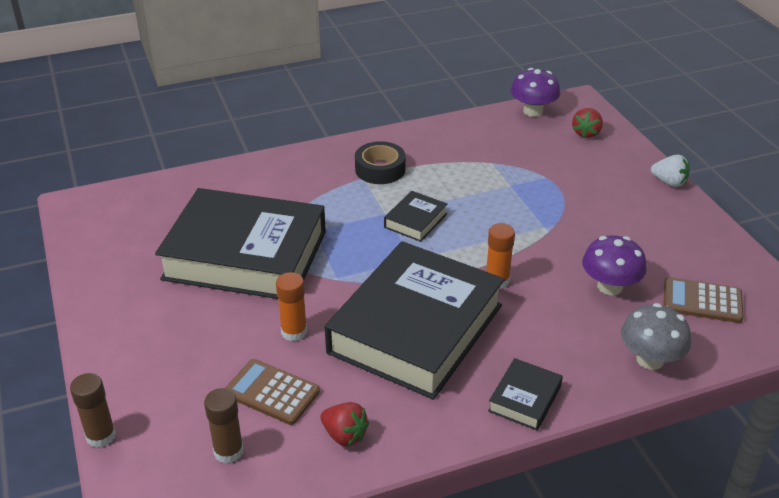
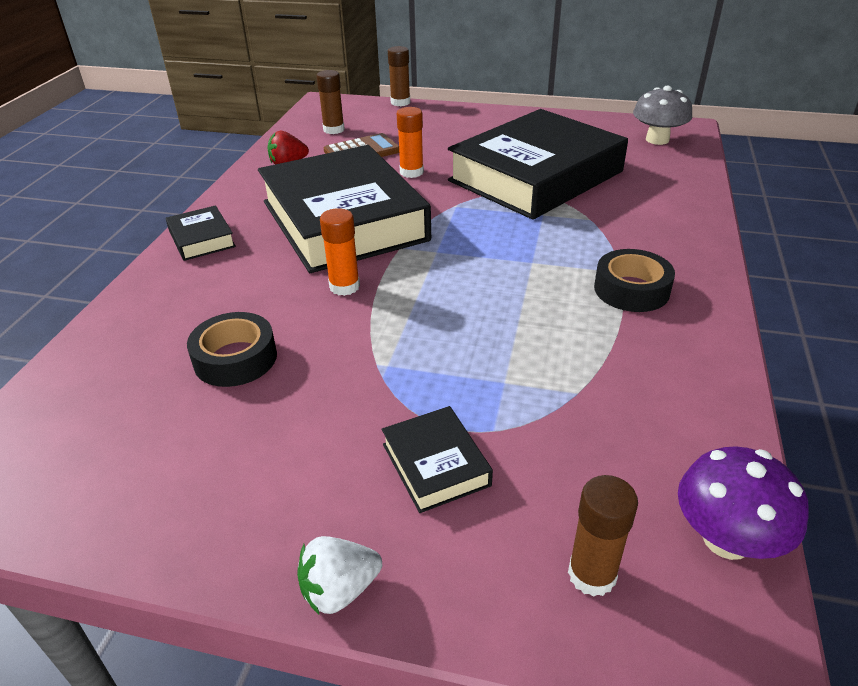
camera: 125 degrees right, 0 degrees up
(415, 221) = (499, 276): black book -> black book (435, 464)
(586, 133) = (592, 574): red strawberry -> brown glue stick
(609, 286) = (235, 358): purple mushroom -> black tape
(650, 359) = (124, 326): grey mushroom -> grey mushroom (657, 139)
(702, 301) = (114, 421): brown calculator -> none

